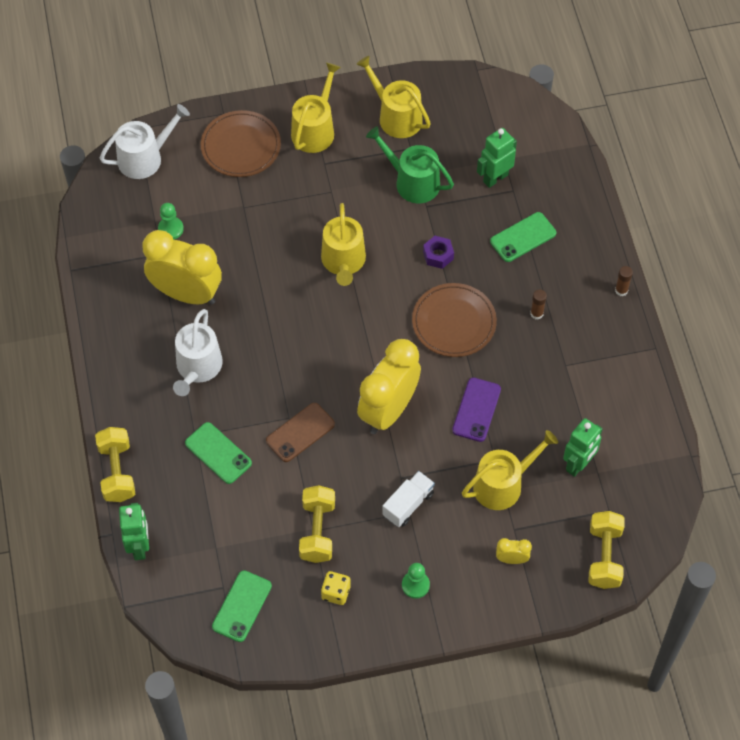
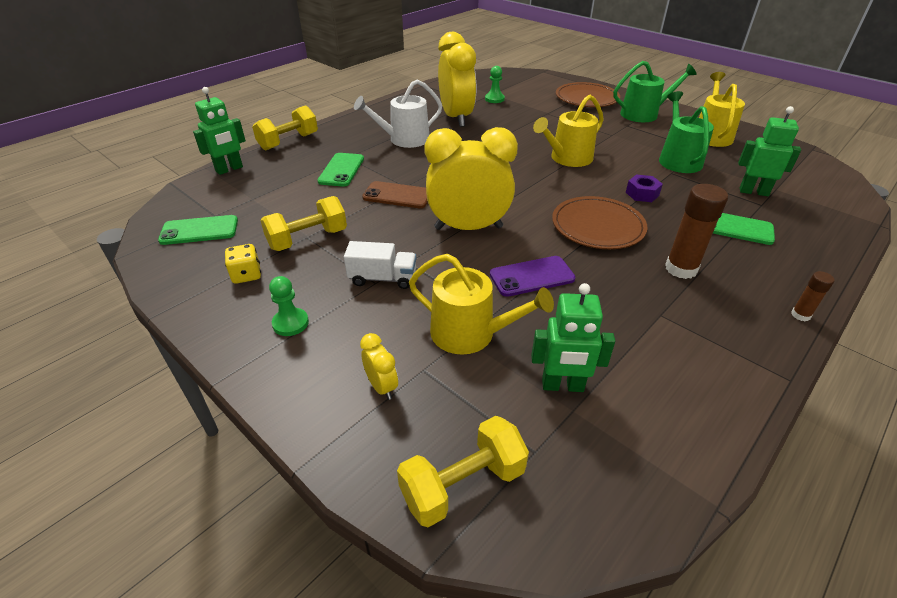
camera: 55 degrees right, 20 degrees down
(145, 158) = (528, 78): white watering can -> none
(315, 129) = (643, 114): yellow watering can -> green watering can
(536, 313) = (681, 269): brown glue stick -> brown glue stick, size x1.94

